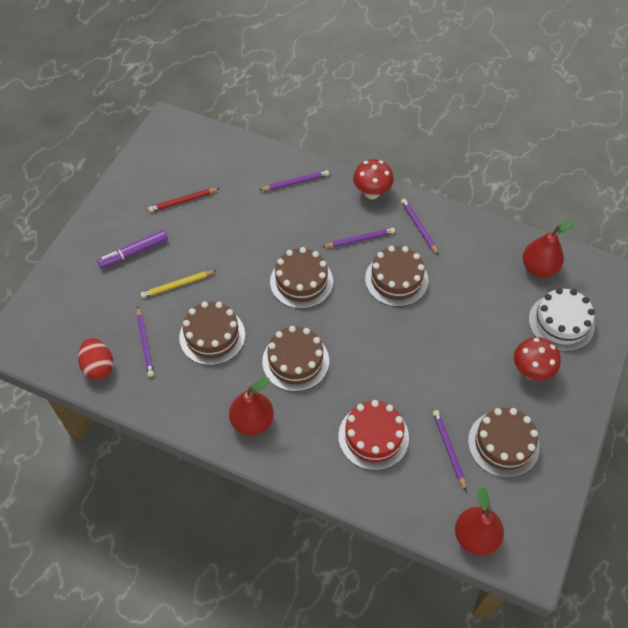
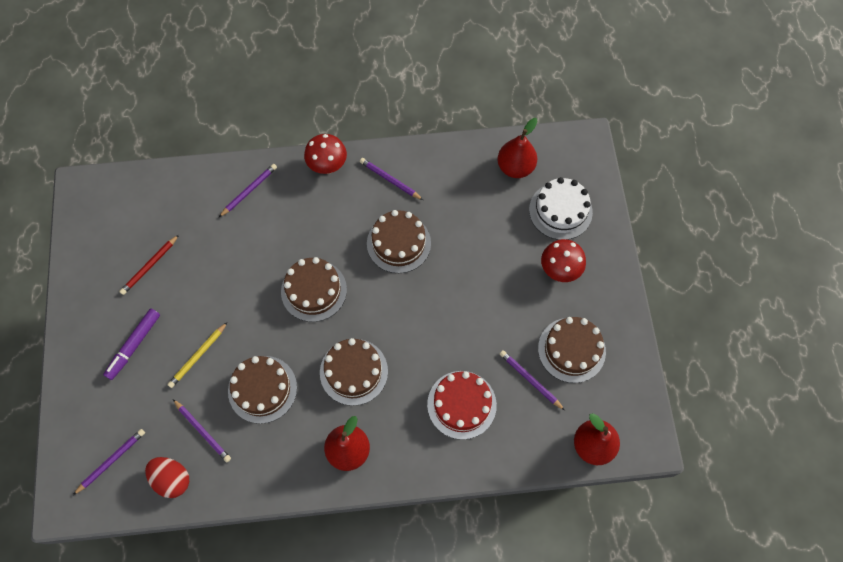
camera: 30 degrees left, 10 degrees up
(360, 239) = (343, 220): purple pencil -> purple pencil (112, 461)

